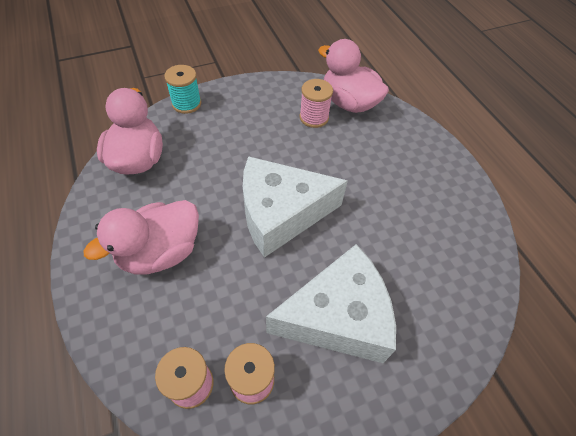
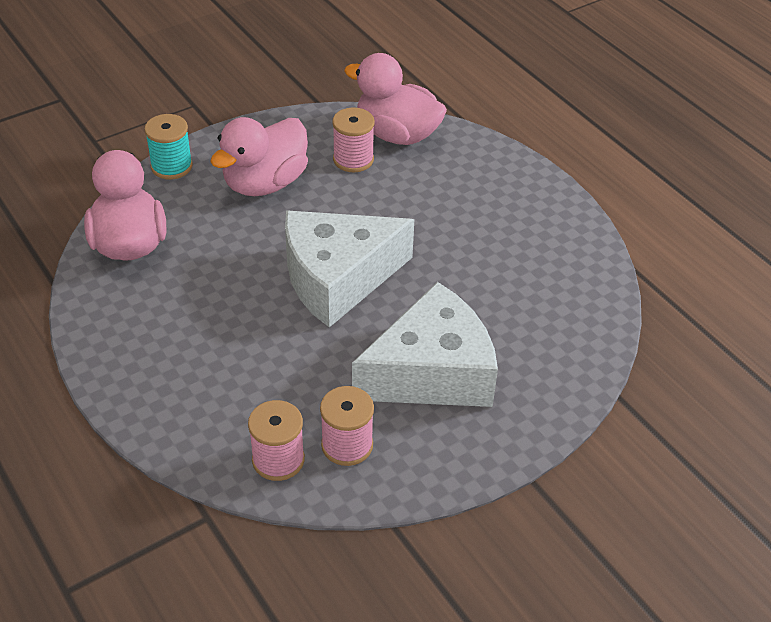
camera: 10 degrees left, 10 degrees down
(160, 252) = (197, 341): pink duck -> pink duck (265, 183)

